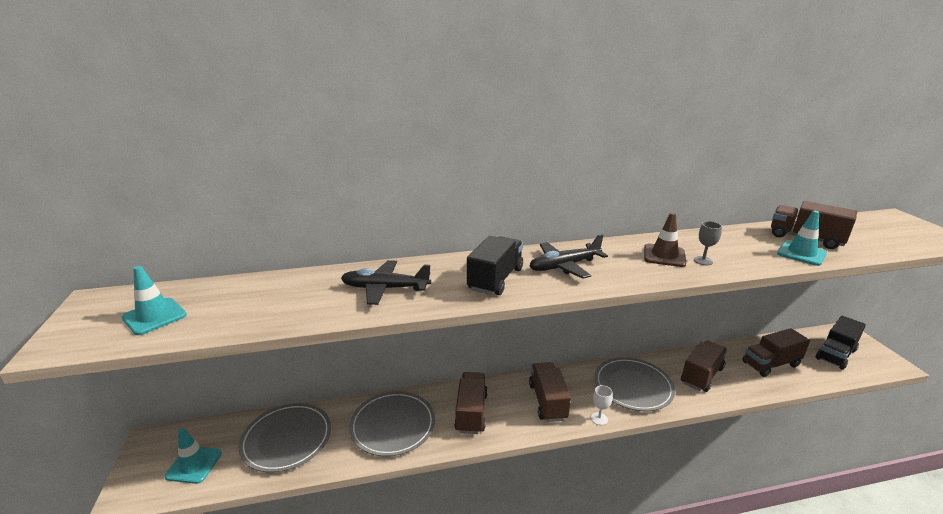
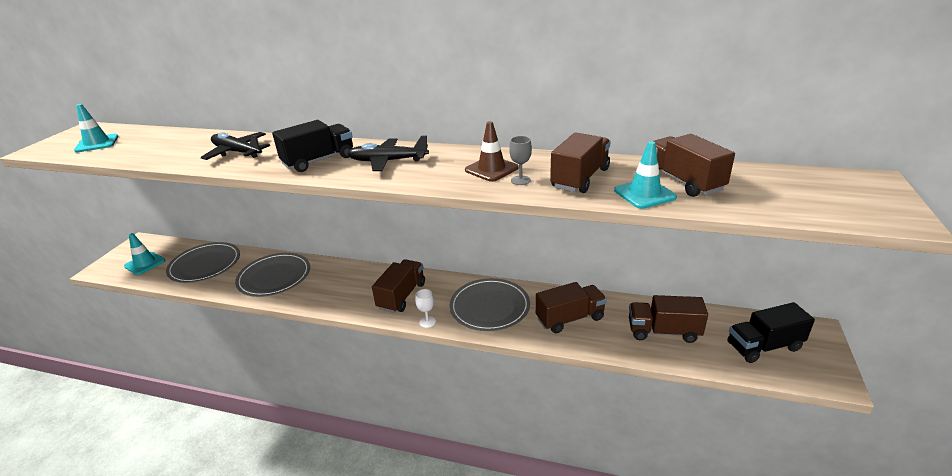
camera: 30 degrees right, 5 degrees up
(471, 412) = (336, 285): brown truck -> brown truck (580, 178)

